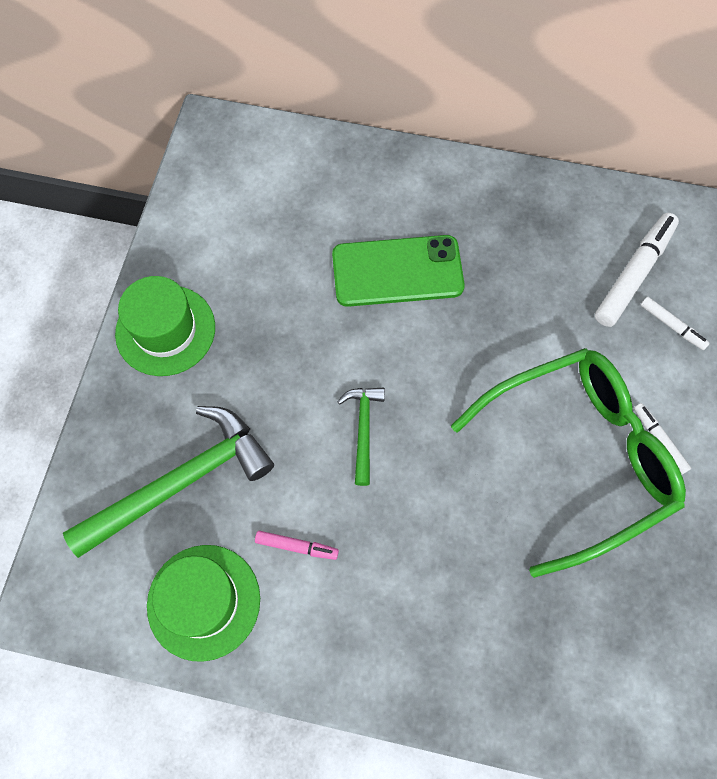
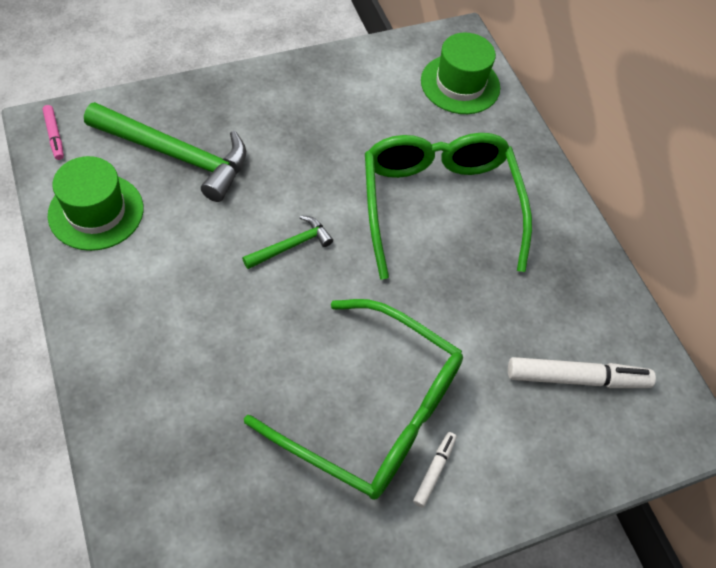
camera: 50 degrees right, 10 degrees down
(165, 330) = (283, 90): green hat -> green hat (460, 84)
(297, 546) = (171, 247): pink marker -> pink marker (54, 135)
(397, 271) = (439, 205): green phone -> green glasses
(672, 326) = (552, 432): white marker -> none

